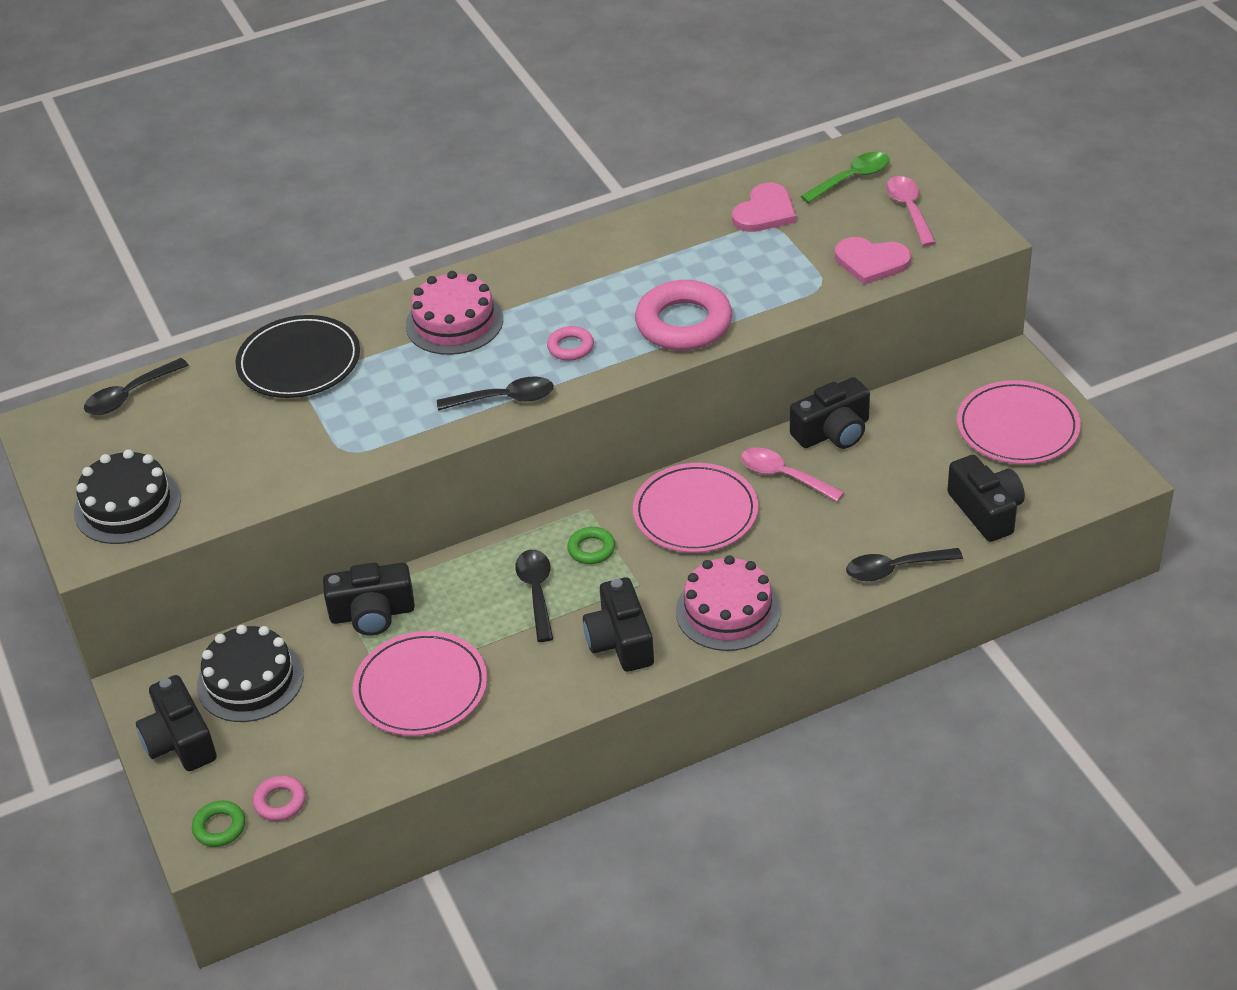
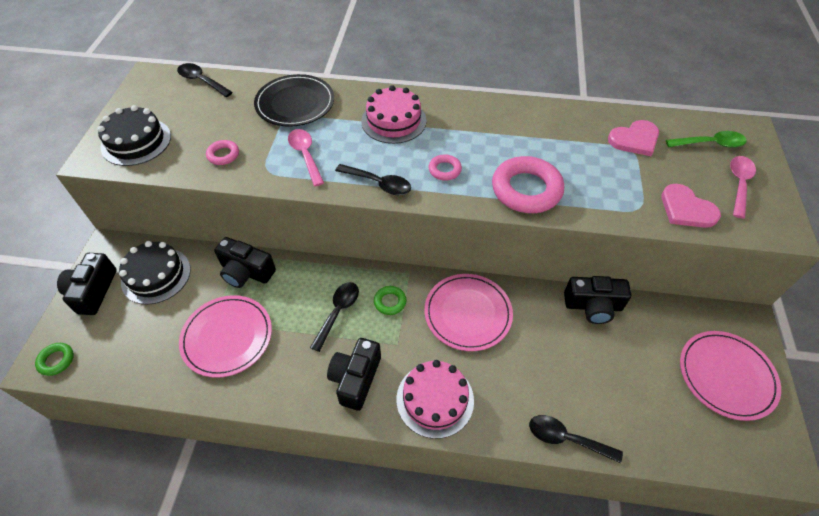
camera: 30 degrees right, 10 degrees up
(130, 395) = (201, 81): black spoon -> black spoon turned 45 degrees clockwise
(280, 802) = (97, 365): pink ring -> pink ring (223, 155)
(783, 476) = (540, 319): pink spoon -> pink spoon (305, 155)
(986, 511) = (662, 432): black camera -> none

